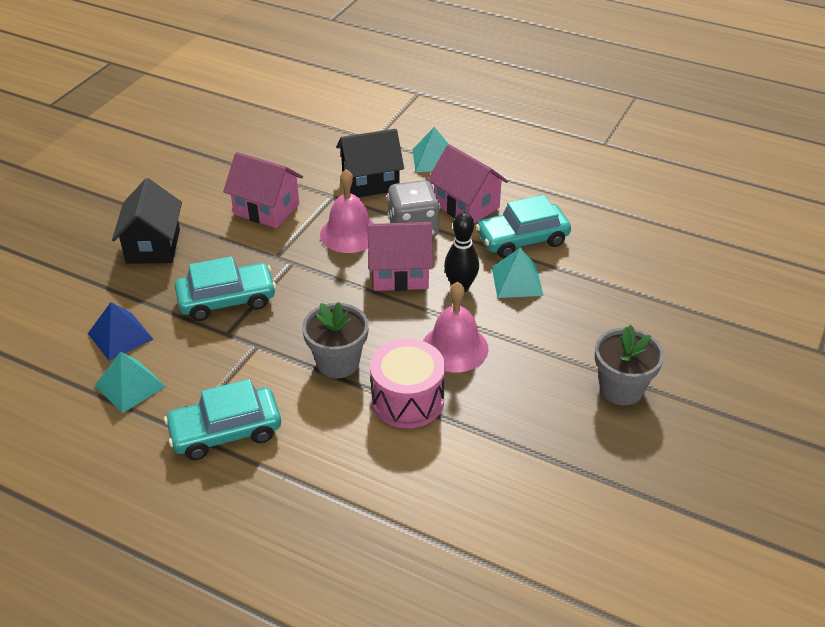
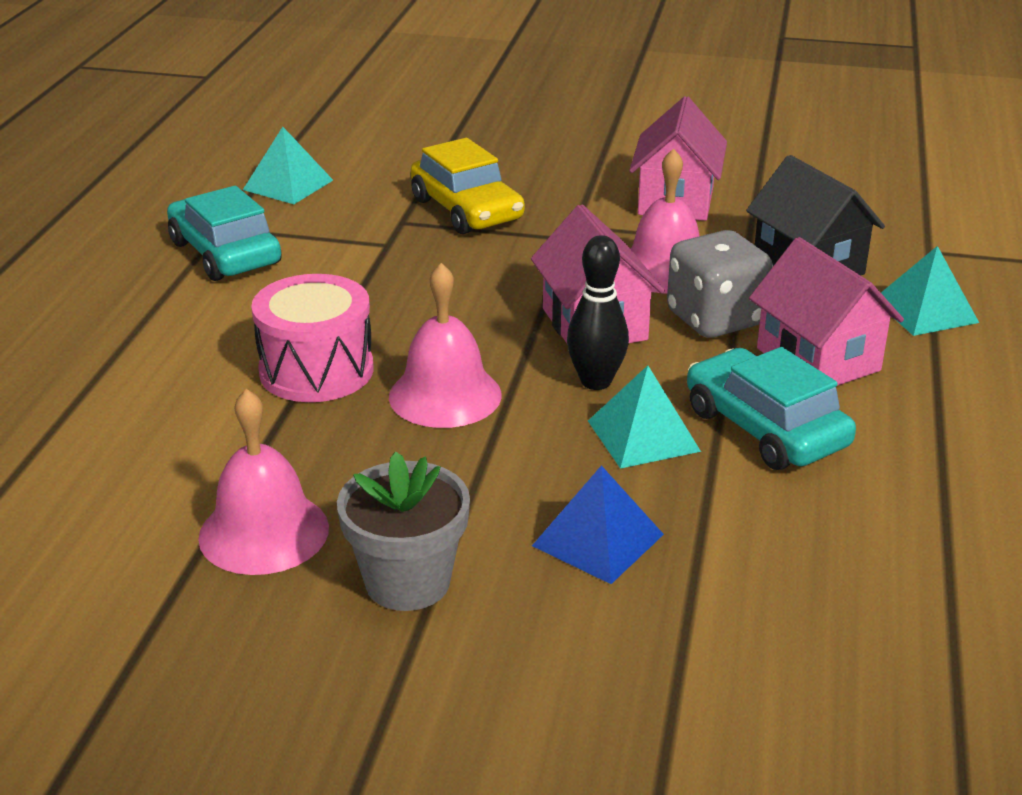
camera: 75 degrees right, 10 degrees down
(120, 336) = (370, 163): blue pyramid -> blue pyramid (598, 540)
(153, 246) = (545, 147): black house -> none
(227, 300) = (467, 210): turquoise car -> yellow car
(338, 362) = (375, 305): grey flower pot -> none
(466, 206) = (818, 359): pink house -> pink house turned 60 degrees counterclockwise
(569, 441) = (264, 532): none -> pink bell

